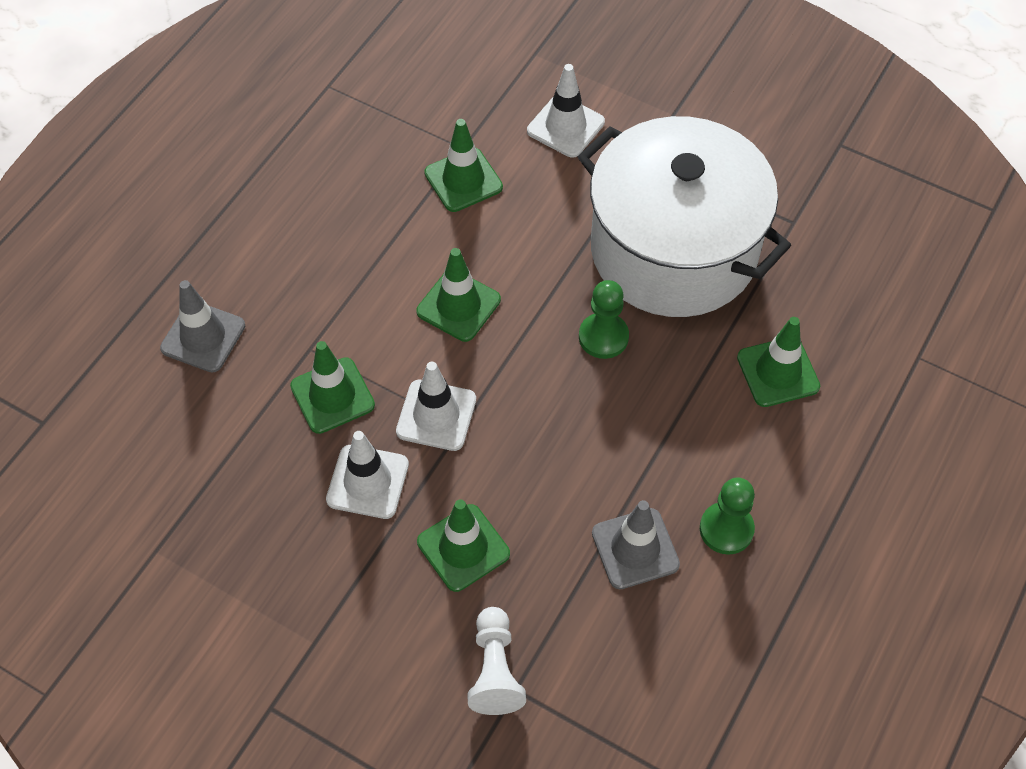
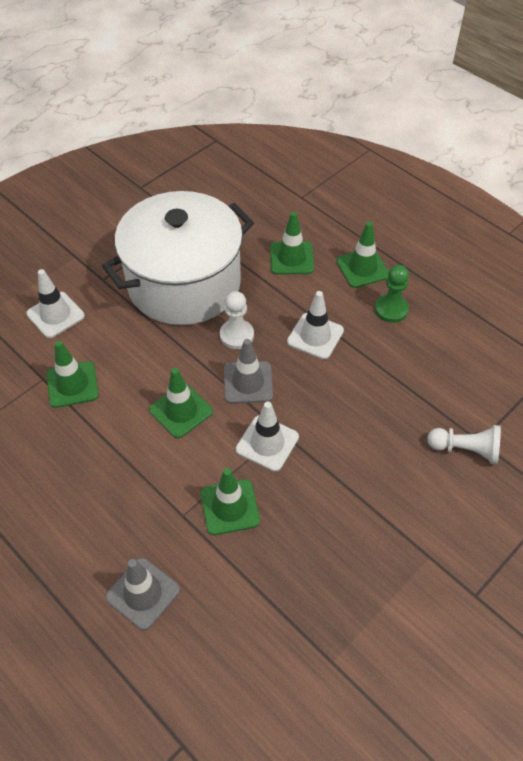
camera: 75 degrees left, 5 degrees down
(367, 482) = (309, 497): white traffic cone -> white traffic cone (315, 336)
(463, 548) = (374, 449): green traffic cone -> green traffic cone (362, 268)
(603, 337) = (236, 335): green pawn -> white pawn
(635, 549) = (394, 356): grey traffic cone -> grey traffic cone (248, 382)

